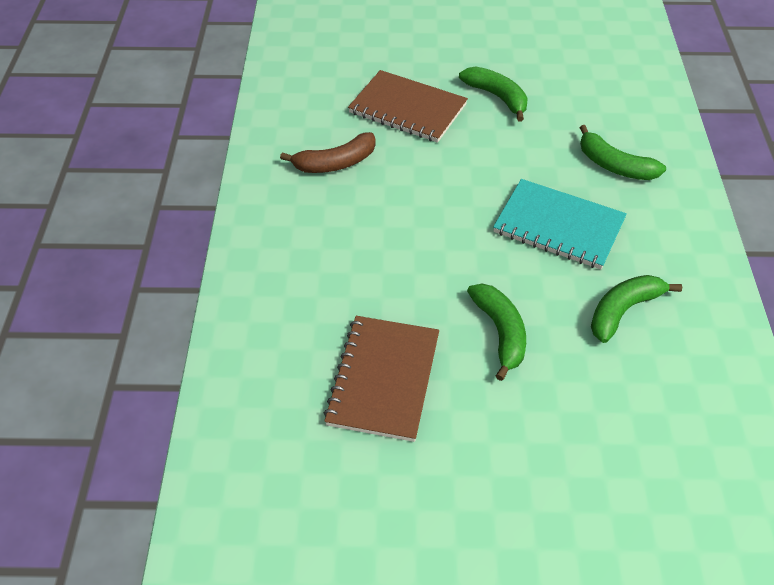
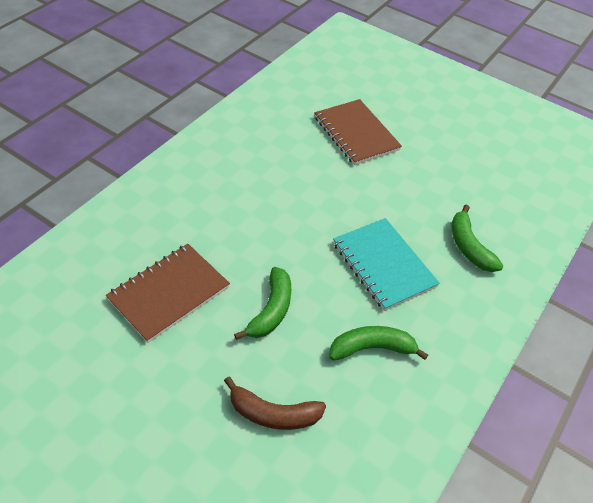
camera: 30 degrees right, 0 degrees up
(335, 163) = (274, 144): brown banana -> brown banana (273, 413)
(497, 97) = (427, 156): green banana -> none

